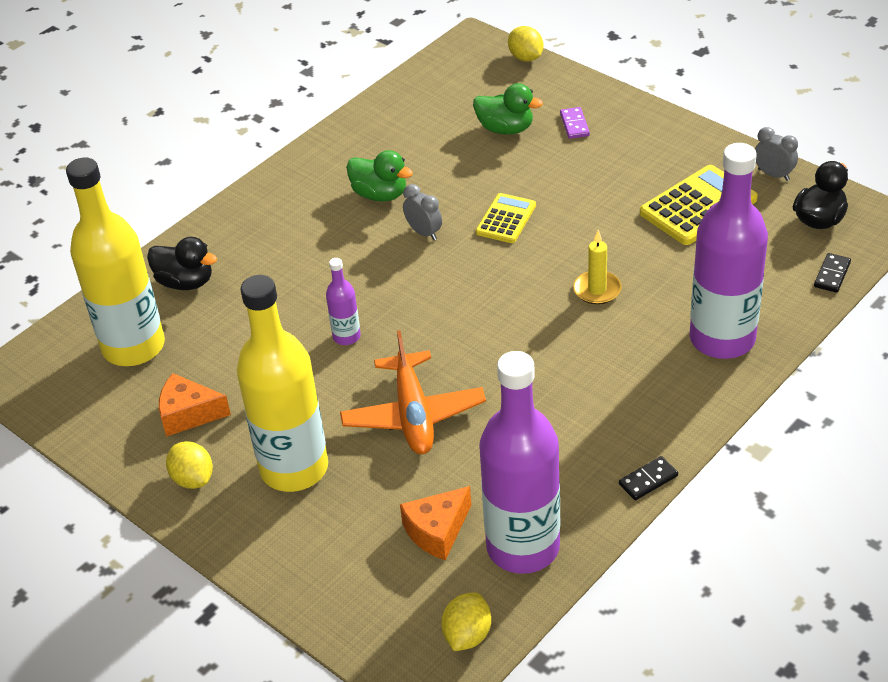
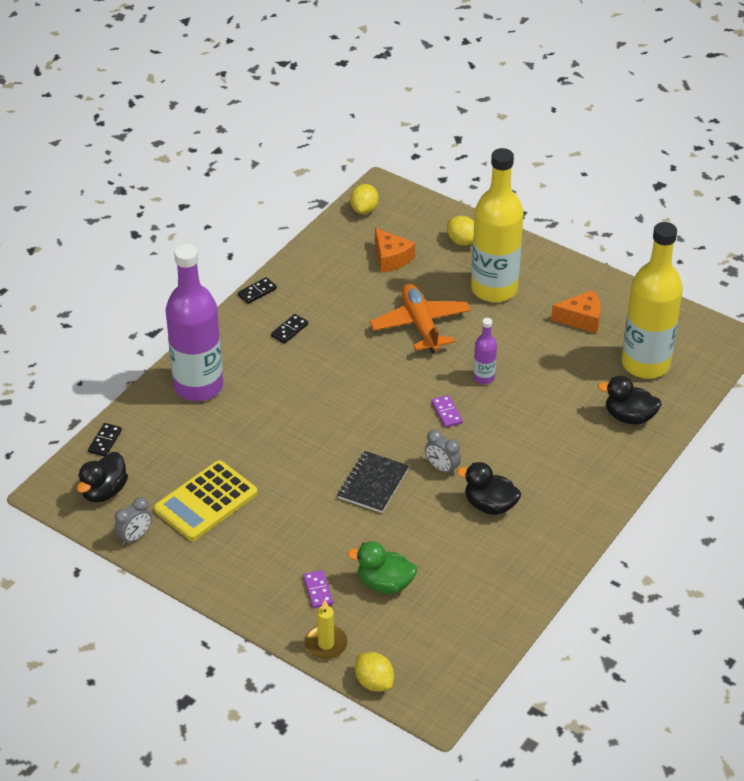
camera: 170 degrees right, 0 degrees up
(193, 479) = (560, 280): yellow lemon -> yellow lemon (462, 241)
(380, 194) = (490, 505): green duck -> black duck
(404, 294) = (446, 413): none -> purple domino
(437, 531) = (391, 258): orange cheese -> orange cheese turned 105 degrees clockwise
(506, 219) = (373, 484): yellow calculator -> black notebook
(523, 547) = (336, 252): purple bottle -> none
(597, 290) = (293, 422): yellow candle -> yellow candle (326, 644)
(599, 415) = (289, 330): none -> black domino
(773, 174) = (135, 537): grey clock -> grey clock turned 75 degrees counterclockwise

